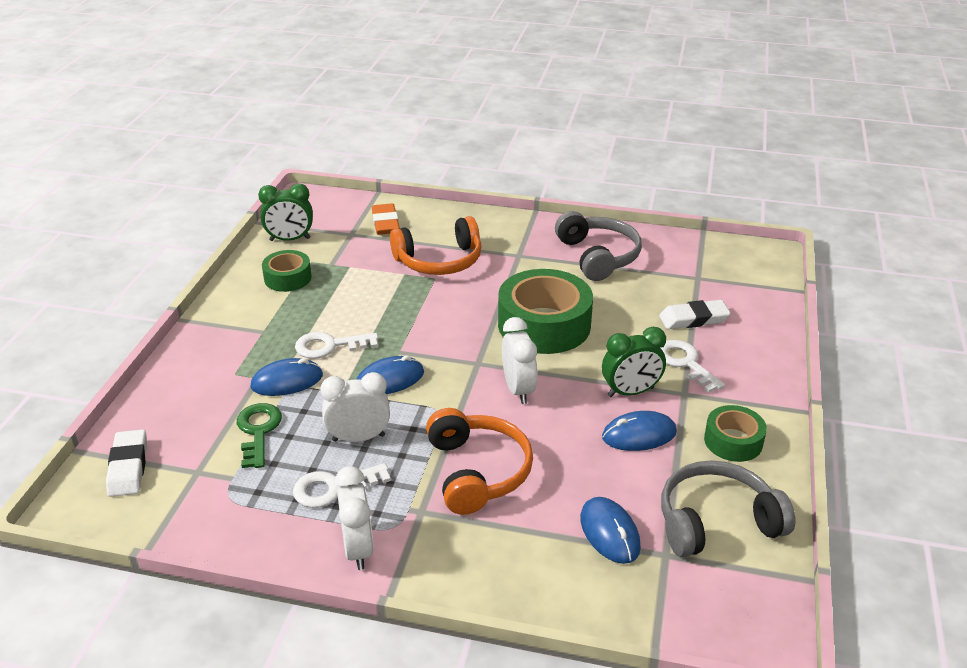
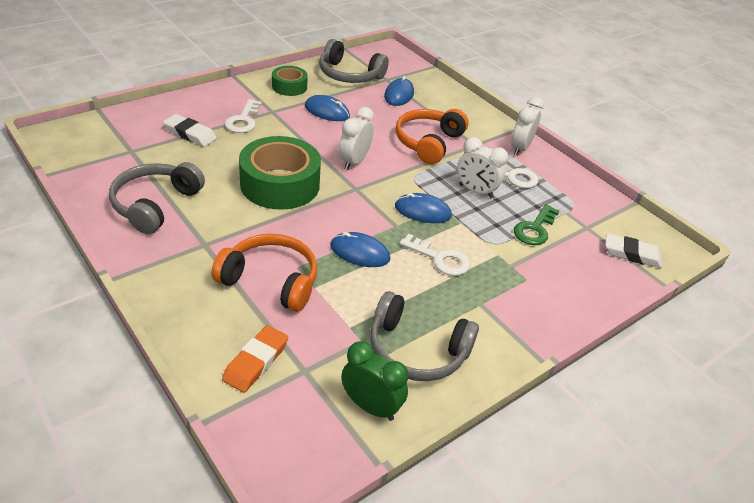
camera: 145 degrees left, 5 degrees up
(128, 467) = (631, 254): white eraser -> white eraser turned 75 degrees clockwise
(287, 278) = (416, 350): green tape -> grey headphones
(287, 381) = (492, 251): blue mouse -> blue mouse (360, 252)
(630, 392) = (297, 127): green clock -> none

